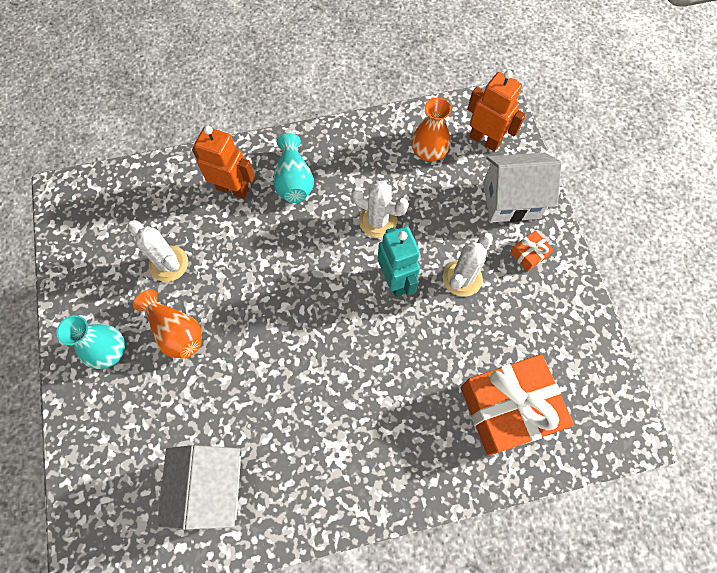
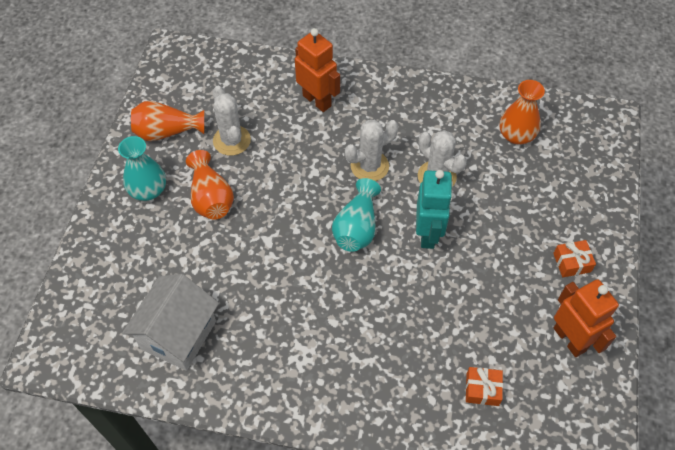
camera: 25 degrees right, 10 degrees down
(99, 281) = (167, 132): none -> orange vase
(294, 180) = (375, 113): turquoise vase -> turquoise vase (356, 227)
(462, 278) = (494, 257): white cactus -> white cactus (369, 166)
(484, 140) = (577, 145): orange robot -> orange robot (570, 339)
(508, 408) = (482, 389): orange gift -> orange gift, size x0.41
(511, 200) = (578, 208): white house -> none

